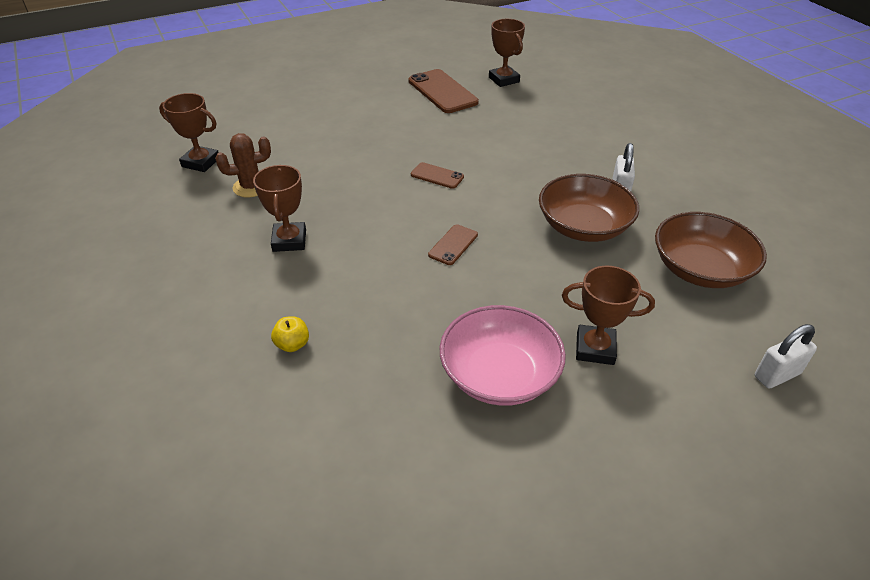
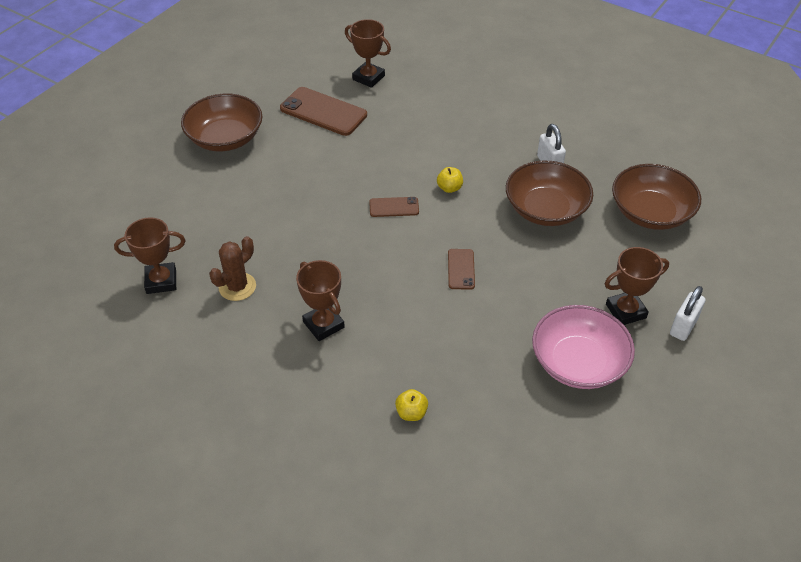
camera: 30 degrees left, 5 degrees up
(347, 86) = (225, 138): none -> brown bowl
(502, 178) = (449, 188): none -> yellow apple
(777, 375) = (747, 277): white padlock -> white padlock (683, 327)

